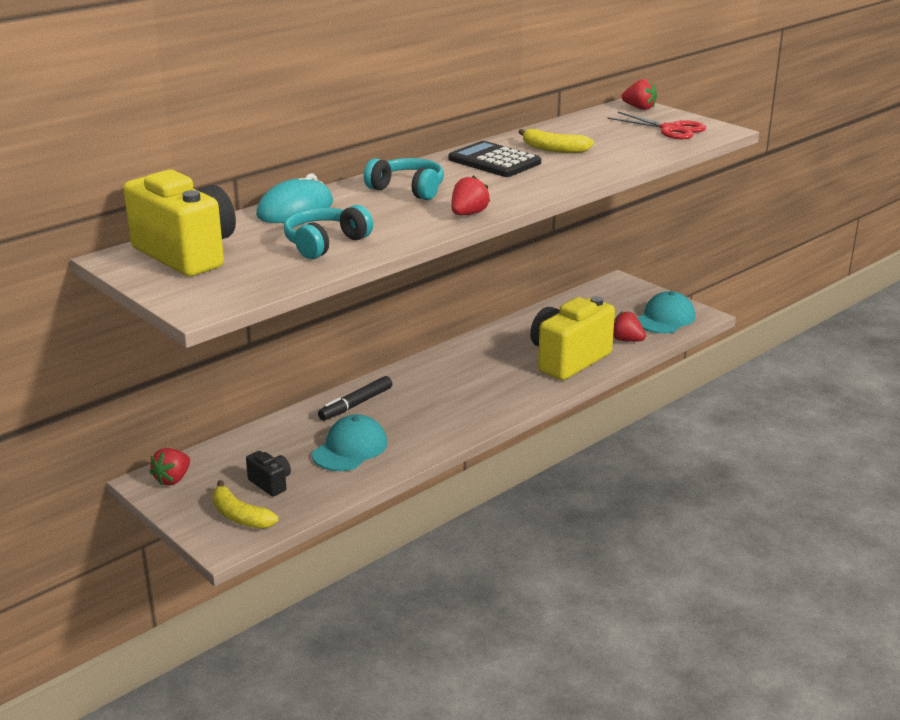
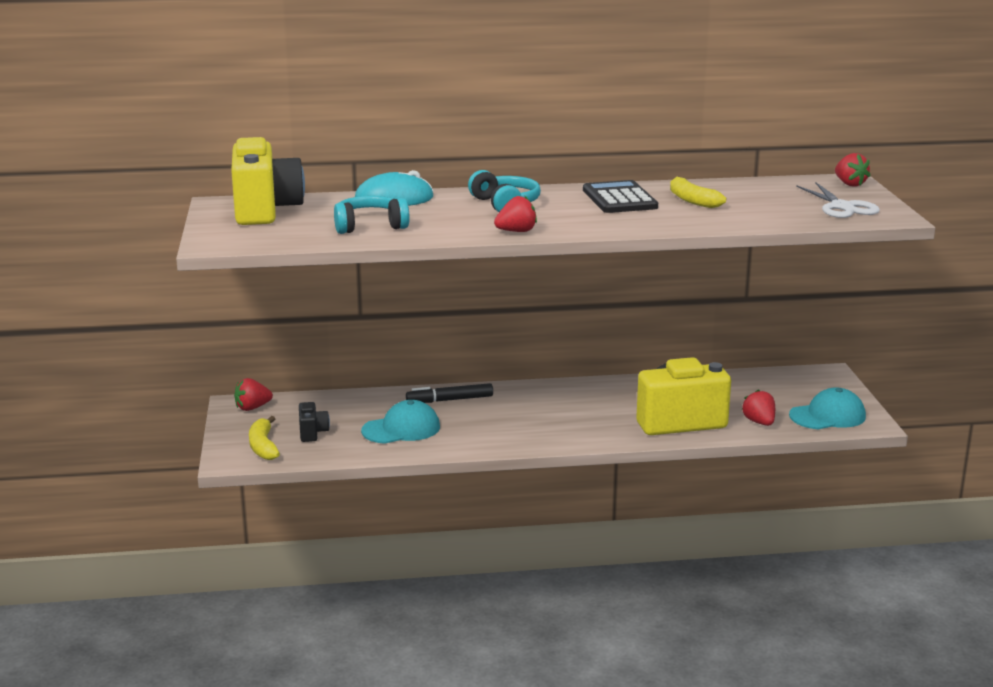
camera: 35 degrees right, 5 degrees down
(671, 129) = (842, 207): red scissors -> white scissors

